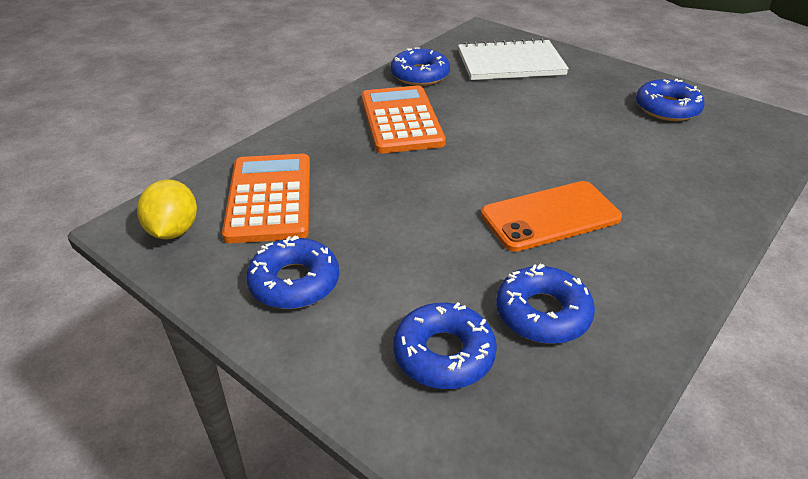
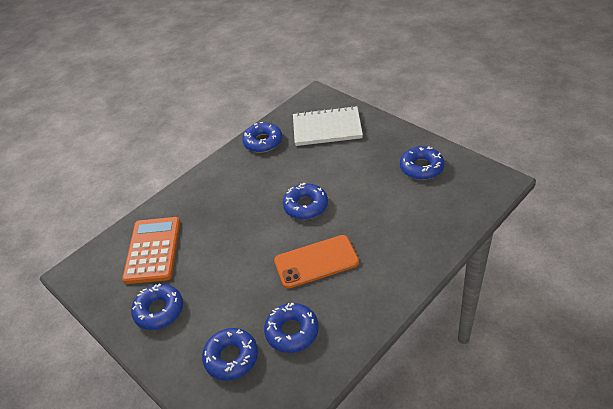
camera: 10 degrees right, 5 degrees up
(173, 230) = (97, 275): yellow lemon -> none
(401, 120) = (242, 184): orange calculator -> none
(509, 147) = (306, 206): none -> blue donut

